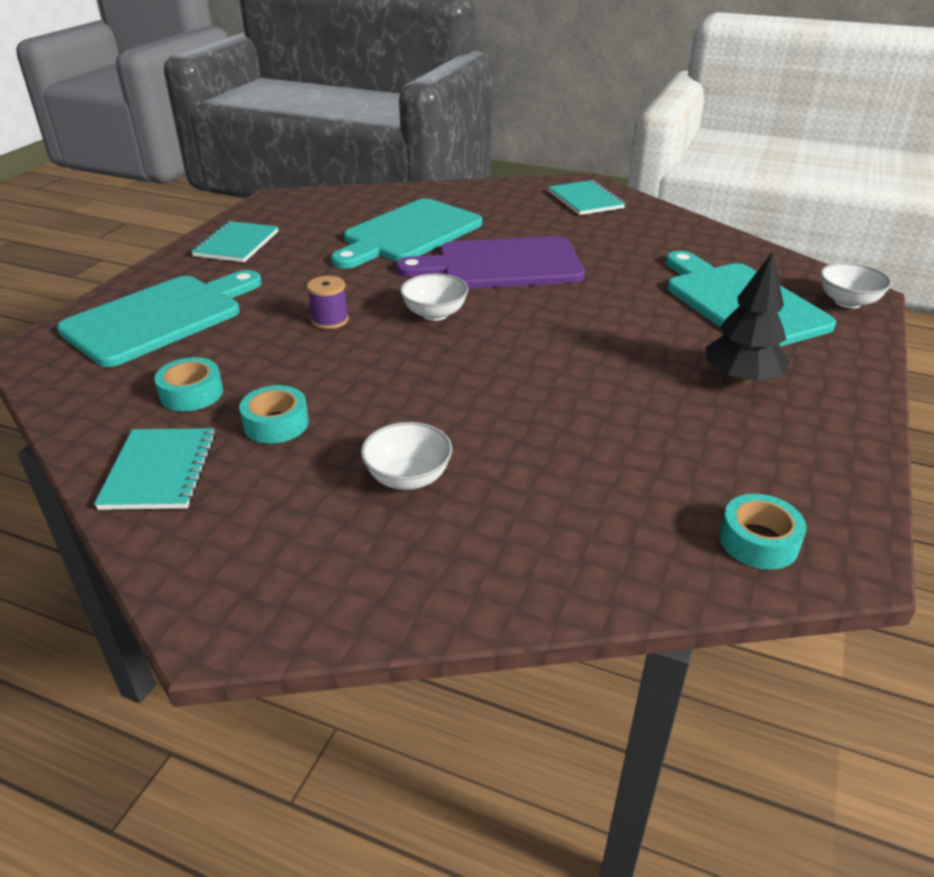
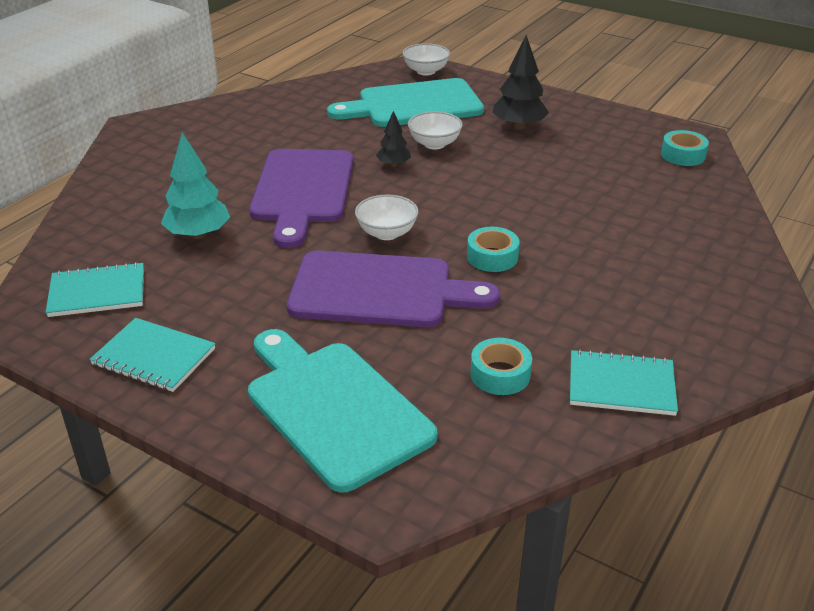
camera: 80 degrees left, 0 degrees up
(276, 423) = (555, 323): turquoise tape -> turquoise tape (492, 257)
(330, 320) = (380, 291): purple spool -> purple cutting board
(408, 233) = (198, 234): turquoise cutting board -> turquoise tree
(408, 478) = (628, 263): white bowl -> white bowl (434, 144)
(580, 304) = (393, 165): none -> black tree
(585, 200) = (179, 131): turquoise notebook -> turquoise notebook (97, 292)

